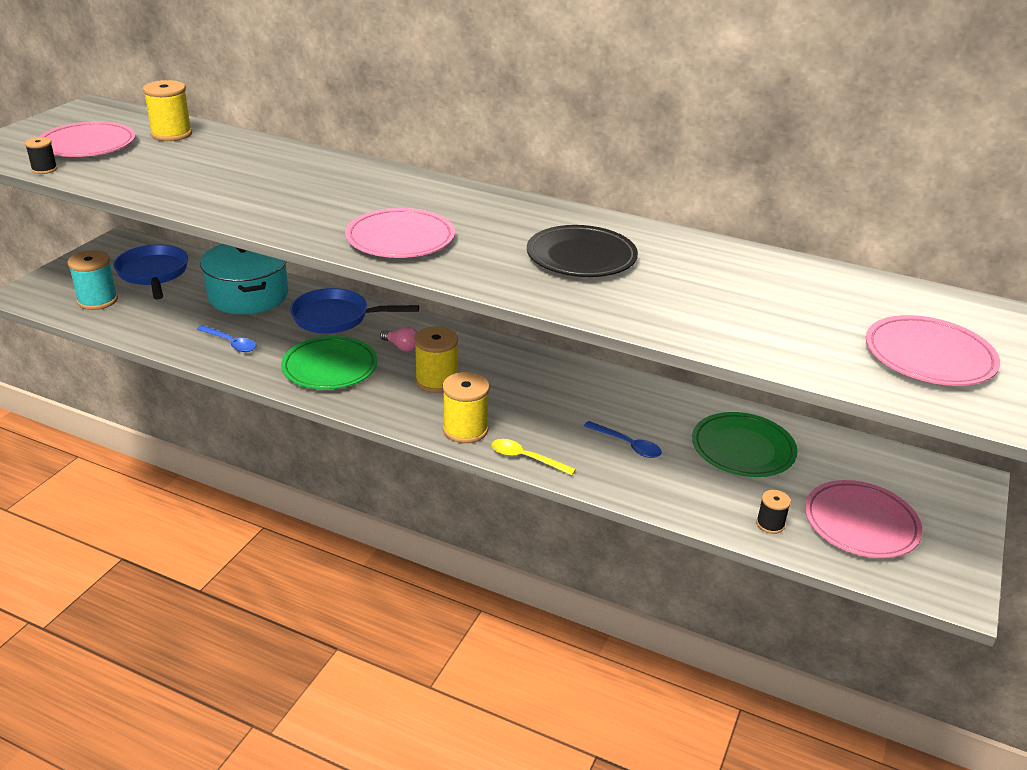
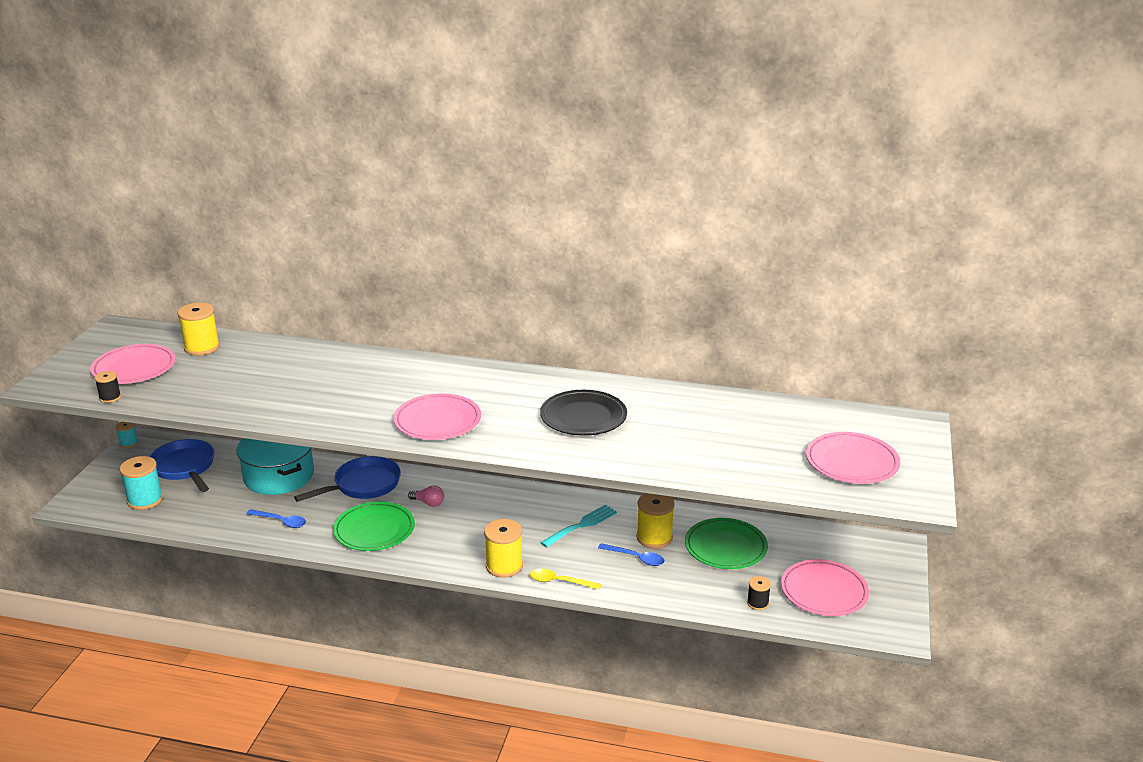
camera: 10 degrees left, 5 degrees down
(108, 242) = (129, 443): none -> turquoise spool
(336, 318) = (363, 485): blue pan -> blue pan turned 150 degrees clockwise
(436, 381) = (467, 528): yellow spool -> yellow spool (654, 538)
(572, 397) = (582, 525): none -> turquoise fork

